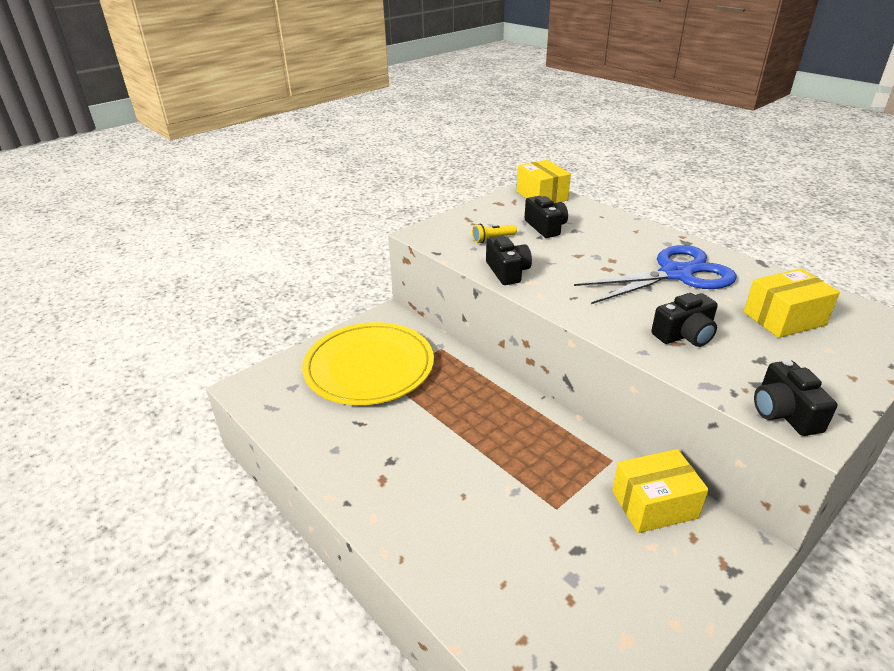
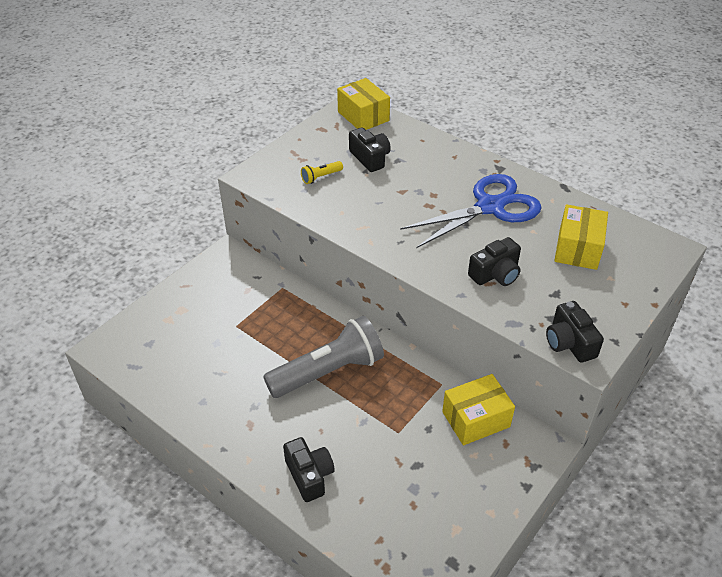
camera: 10 degrees left, 10 degrees up
(369, 367) = (217, 314): yellow plate -> none
(480, 433) = (328, 371): none -> grey flashlight
(507, 271) = (339, 216): black camera -> black camera (309, 475)
(784, 318) = (577, 249): yellow box -> yellow box turned 45 degrees counterclockwise

